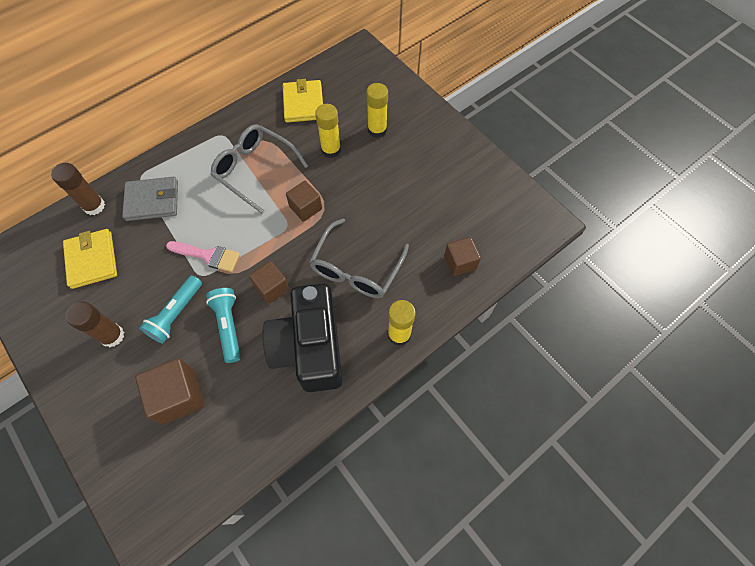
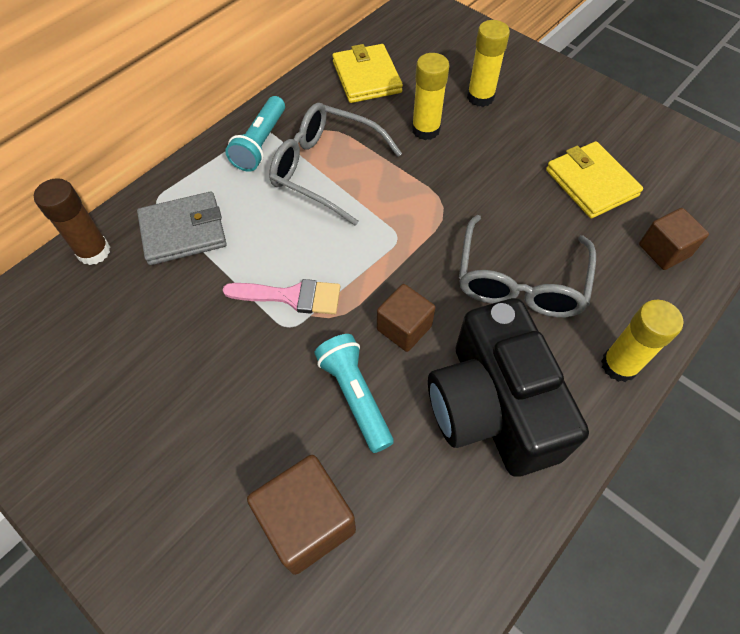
camera: 10 degrees left, 5 degrees down
(92, 260) = (108, 330): yellow wallet -> yellow wallet (591, 183)
(112, 336) = (170, 442): brown glue stick -> none
(176, 314) = (266, 391): turquoise flashlight -> turquoise flashlight (260, 144)
(305, 208) = (416, 209): brown cube -> none

